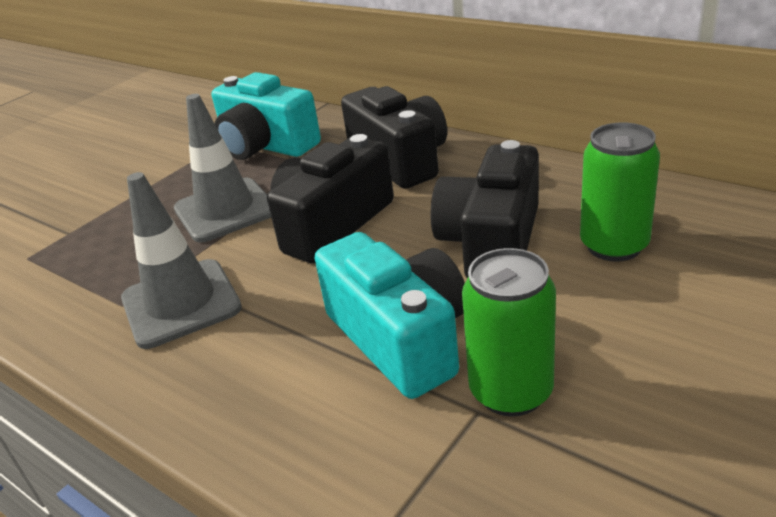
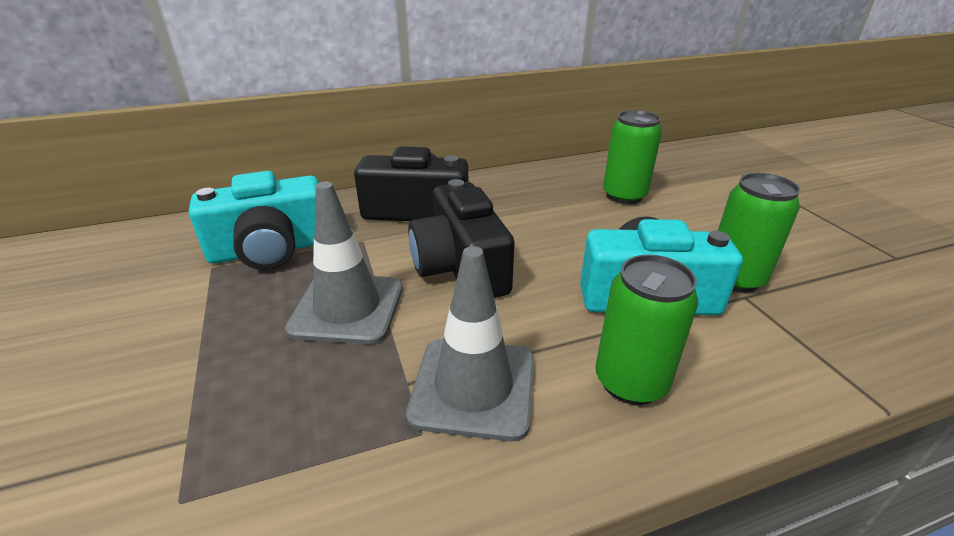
camera: 60 degrees left, 0 degrees up
(247, 377) = (630, 382): none -> green can
(491, 242) = (572, 223): black camera -> none

